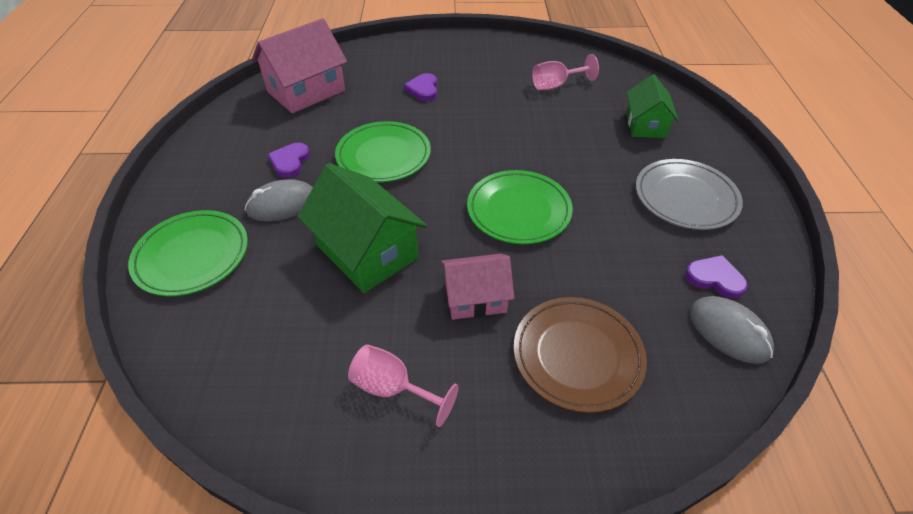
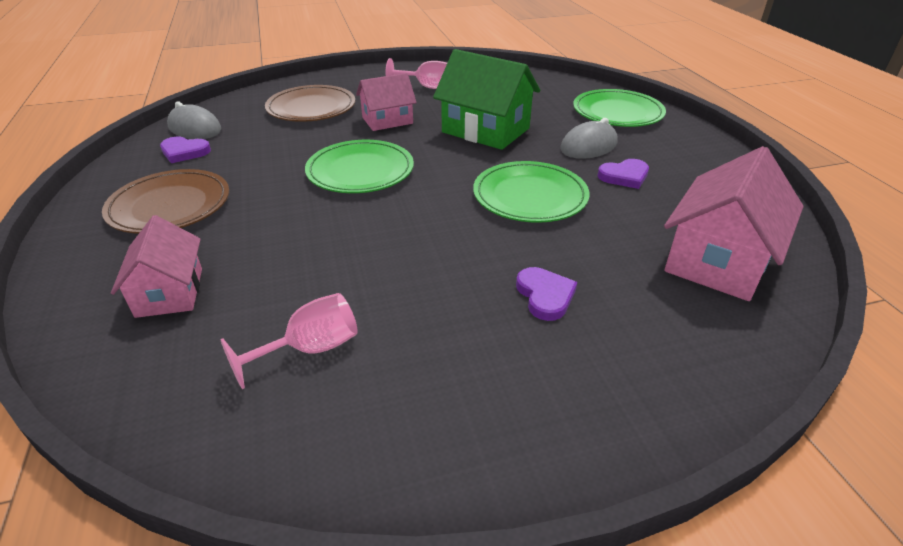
camera: 165 degrees right, 10 degrees down
(290, 162) = (624, 176): purple heart -> purple heart turned 75 degrees clockwise
(645, 125) = (170, 292): green house -> pink house
(685, 197) = (170, 206): grey plate -> brown plate

